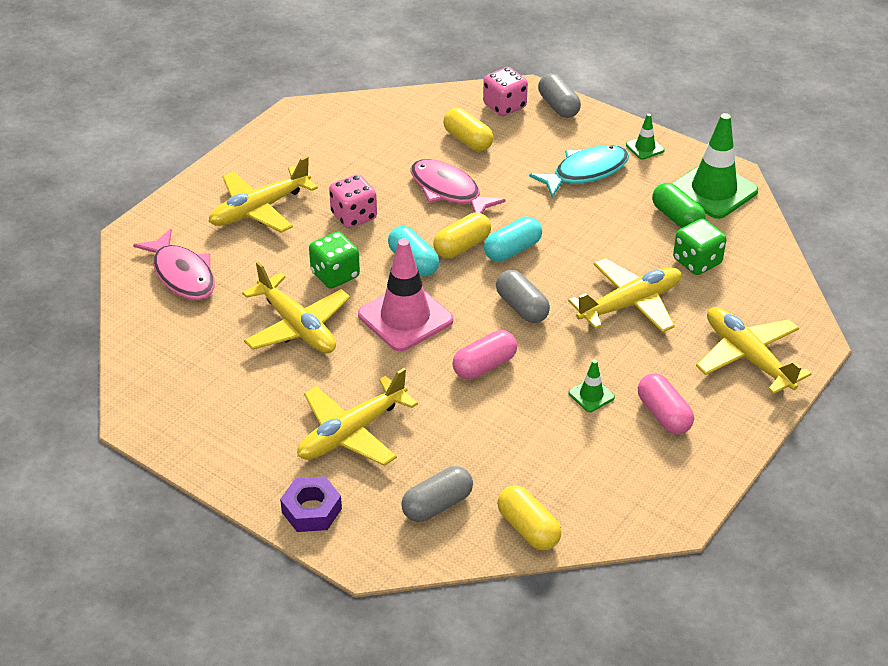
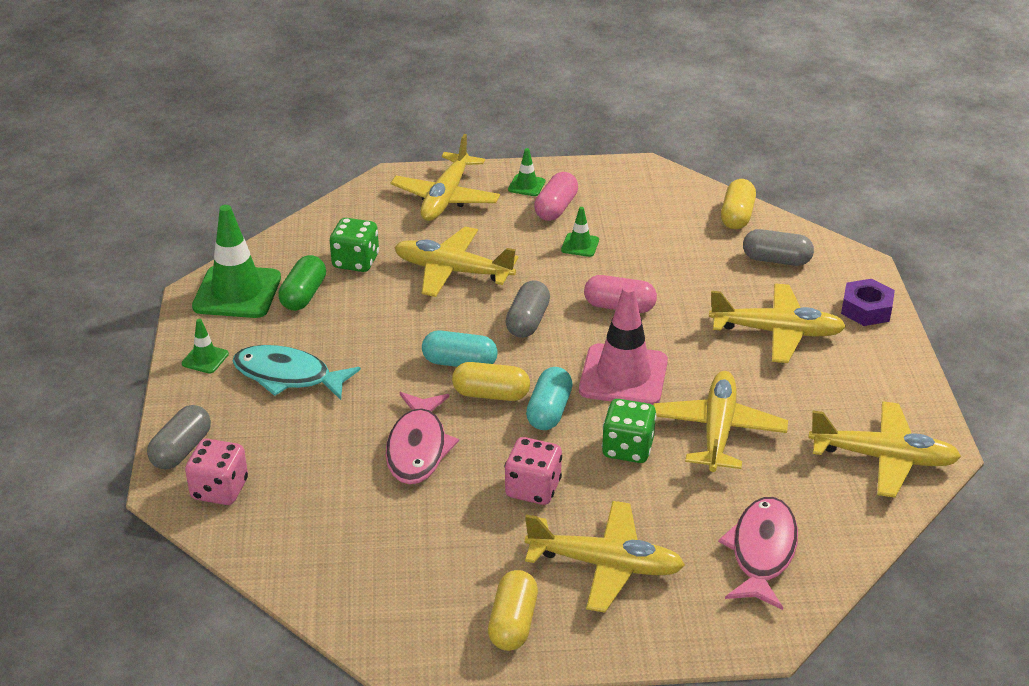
camera: 130 degrees left, 5 degrees down
(169, 387) = (883, 458): none -> yellow plane
(468, 140) = (315, 482): yellow capsule -> yellow capsule (513, 623)
(720, 418) = (526, 185): none -> green traffic cone

